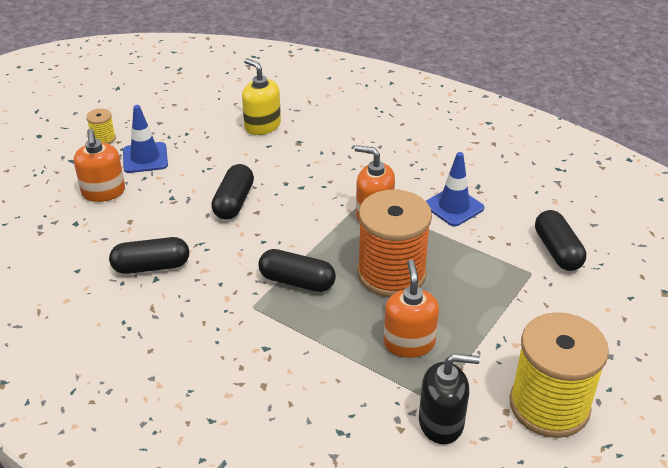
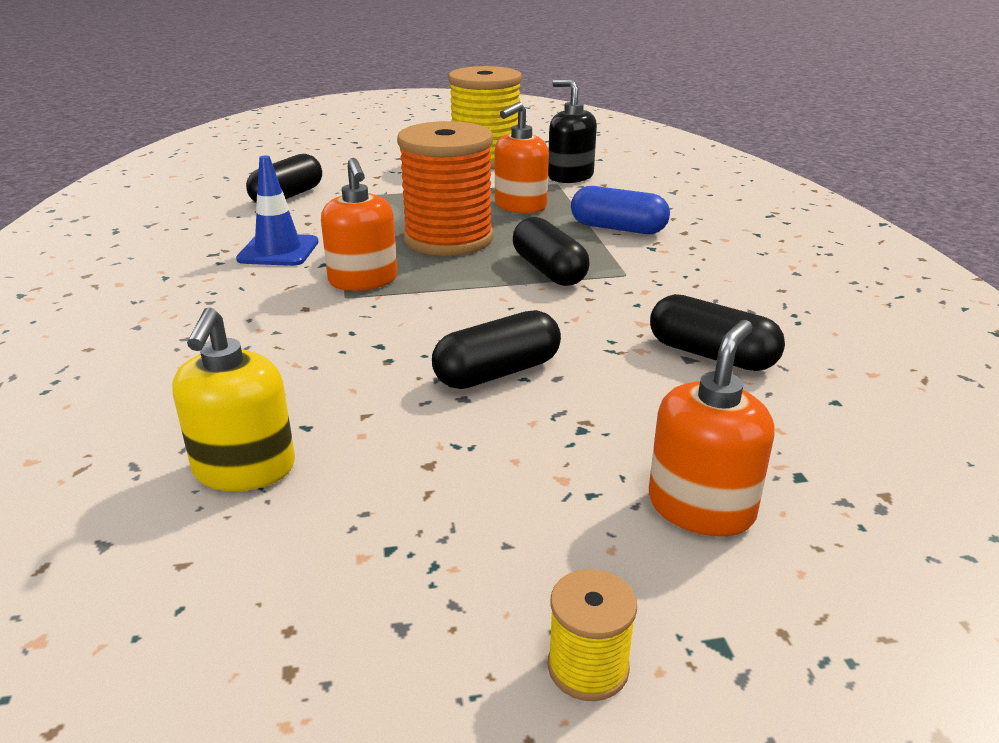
camera: 135 degrees left, 10 degrees down
(145, 158) = (544, 537): blue traffic cone -> none
(311, 358) = (618, 228): none -> blue capsule

